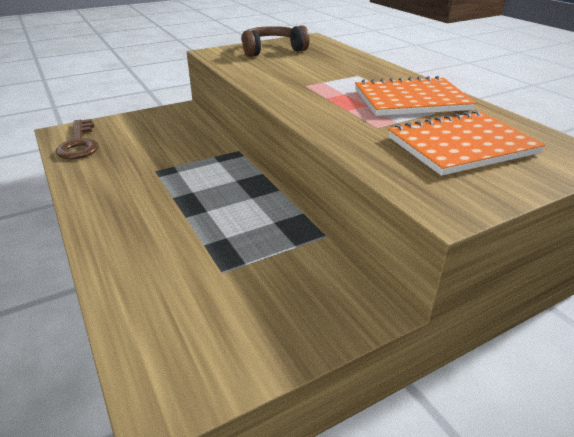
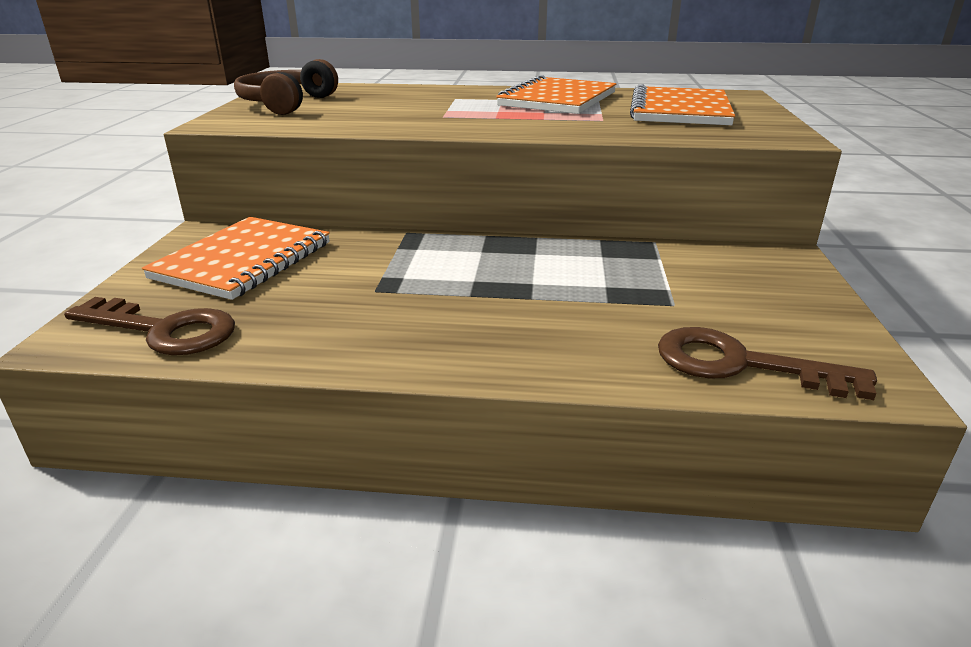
camera: 55 degrees left, 5 degrees down
(150, 323) = (740, 364): none -> brown key
(159, 129) = (244, 260): none -> orange notebook

